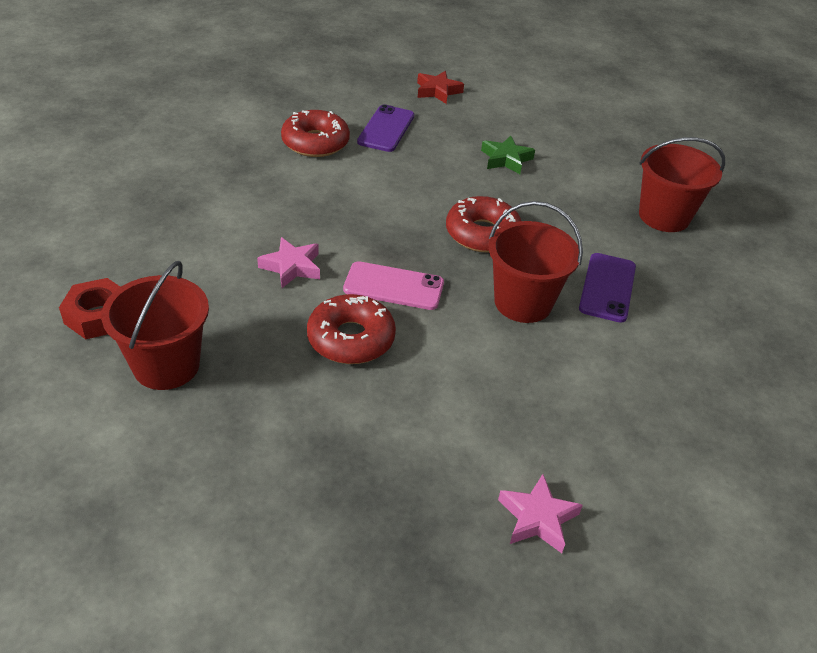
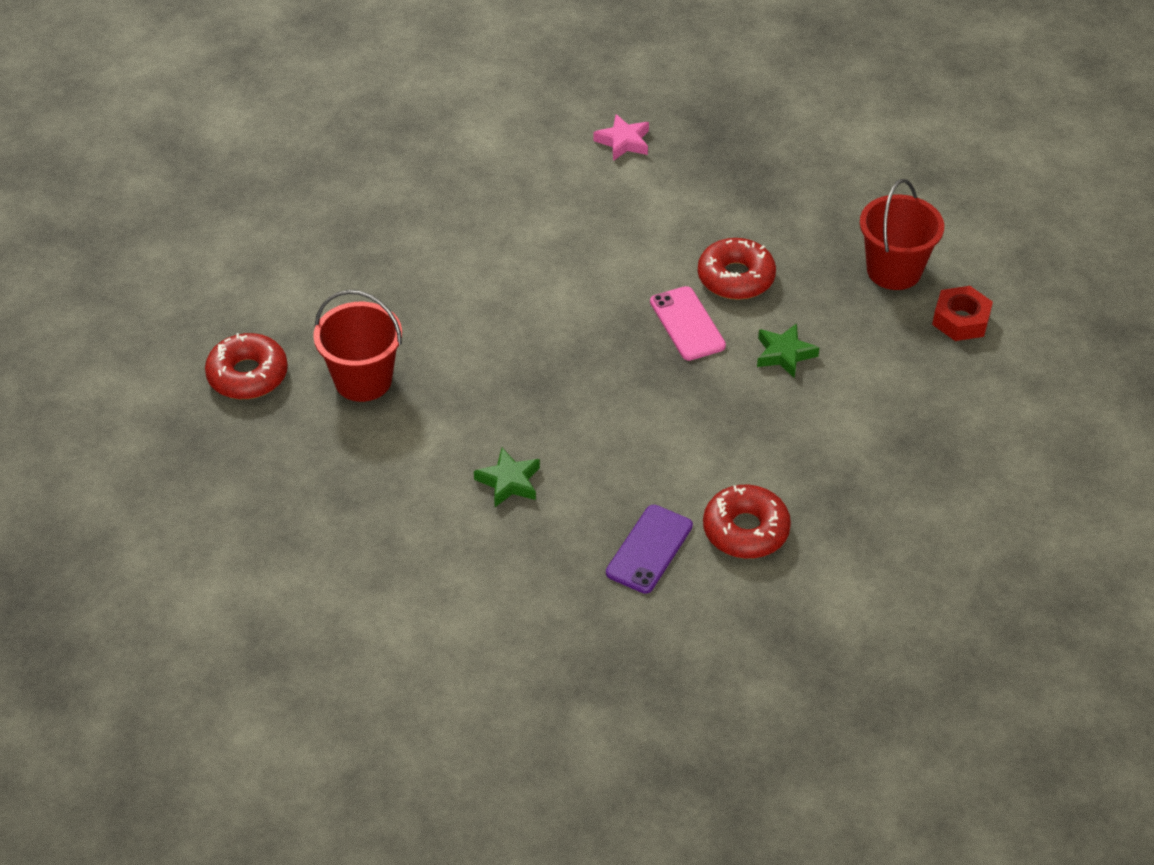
camera: 165 degrees left, 5 degrees up
(292, 267) = (784, 354): pink star -> green star
(393, 286) = (687, 324): pink phone -> pink phone turned 45 degrees clockwise
(437, 91) = (556, 625): red star -> none
(482, 234) = (579, 375): red donut -> red donut (248, 375)
(523, 302) = (567, 296): red bucket -> none
(607, 287) = (476, 303): purple phone -> none

